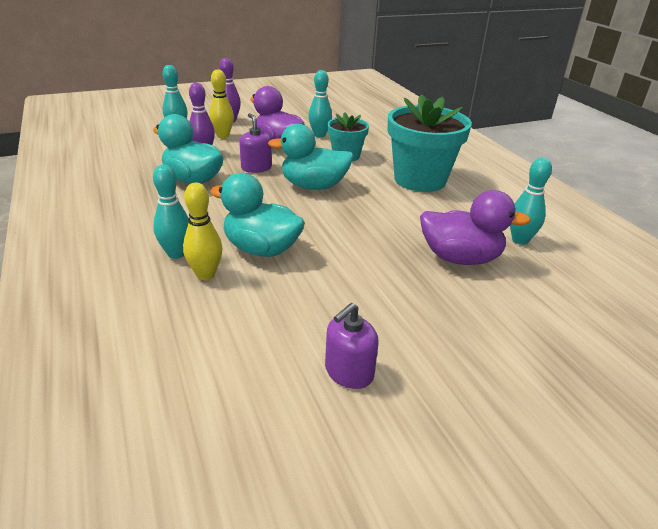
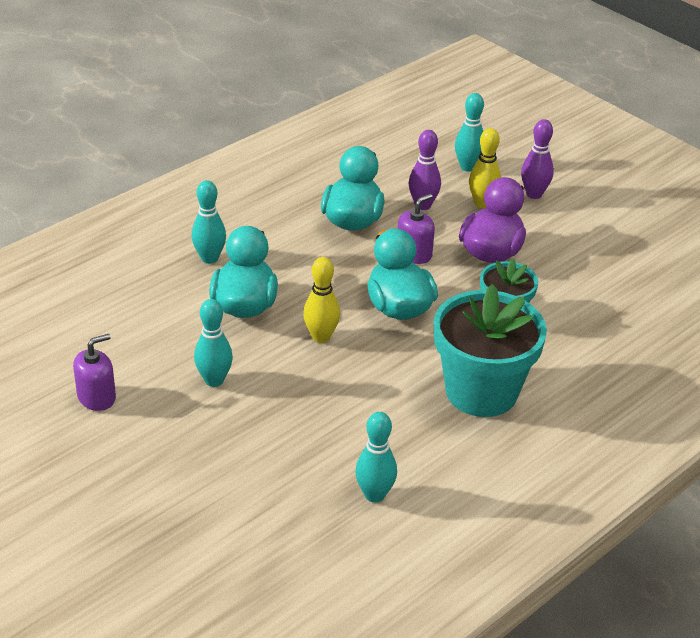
camera: 70 degrees right, 5 degrees up
(206, 274) = (187, 285): yellow bowling pin -> yellow bowling pin (321, 337)
(319, 135) = (554, 278): turquoise bowling pin -> turquoise bowling pin (214, 380)
(349, 372) = (97, 397): purple soap dispenser -> purple soap dispenser turned 120 degrees clockwise
(460, 258) = (305, 446): purple duck -> none

